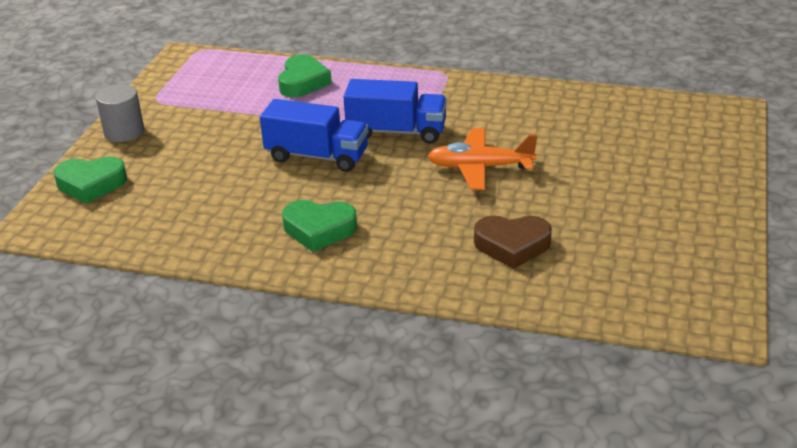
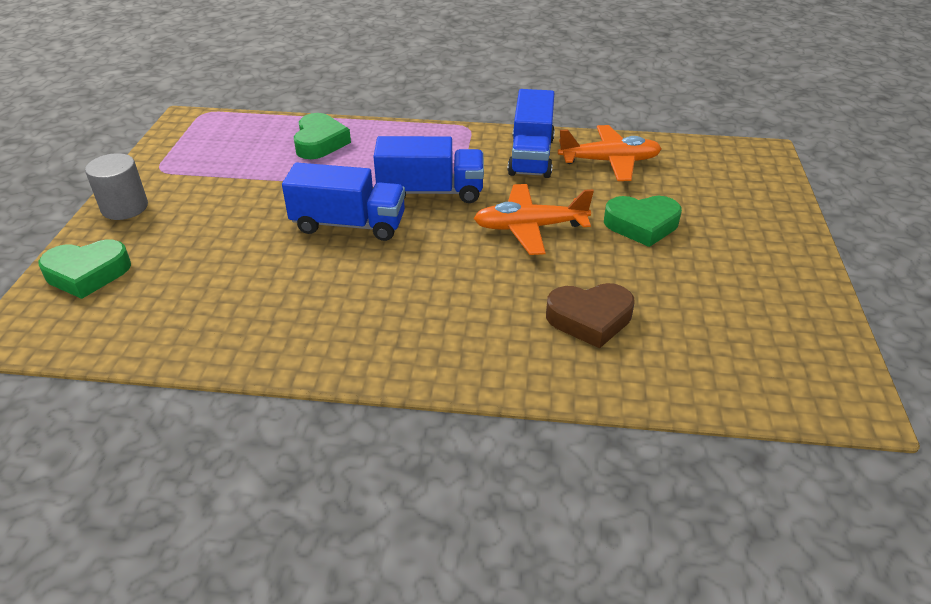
camera: 10 degrees left, 5 degrees up
(319, 230) = (366, 314): green heart -> green heart (641, 225)
(499, 104) = (531, 156): none -> blue truck
(574, 112) = (609, 161): none -> orange plane

